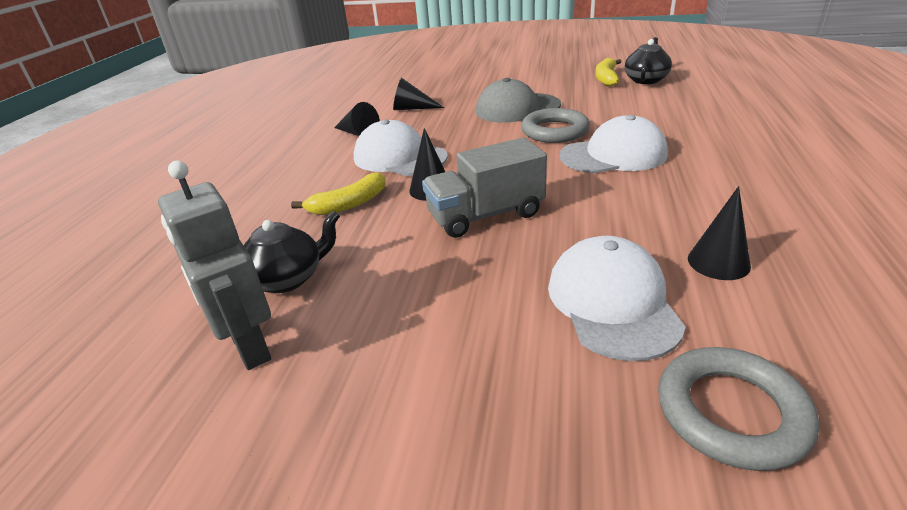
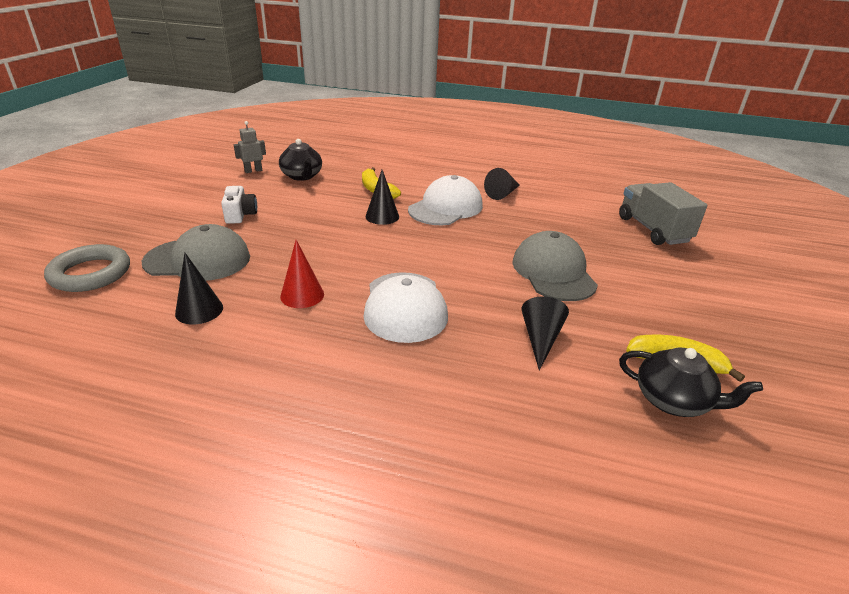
camera: 90 degrees right, 0 degrees up
(249, 346) = (253, 171): grey robot -> grey robot, size x0.53
(412, 108) = (562, 217): black cone -> black cone (540, 339)
(454, 305) = (240, 215): none -> white camera
(485, 215) = (330, 232): grey truck -> grey truck (652, 230)
(554, 131) = (479, 284): grey ring -> none
(612, 302) = (198, 260): white cap -> grey cap
(635, 205) = (302, 295): none -> red cone

